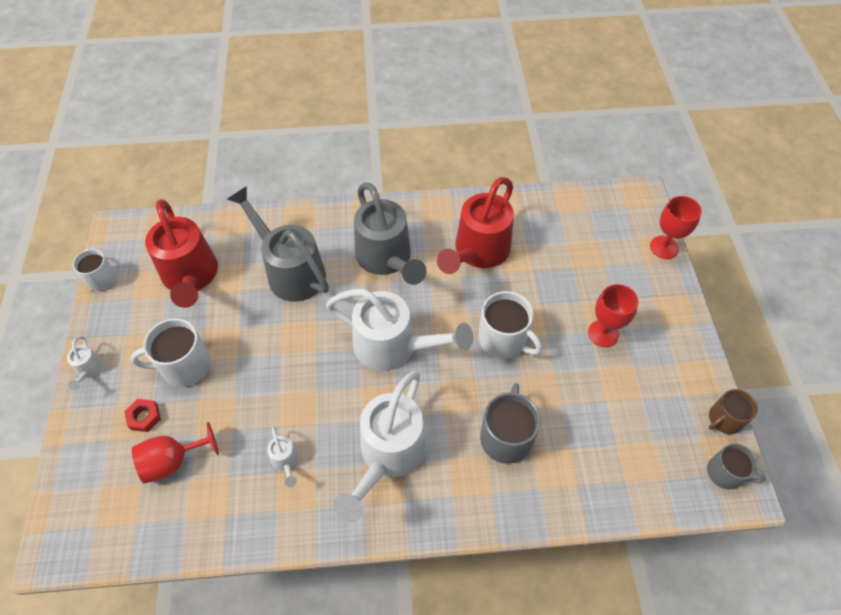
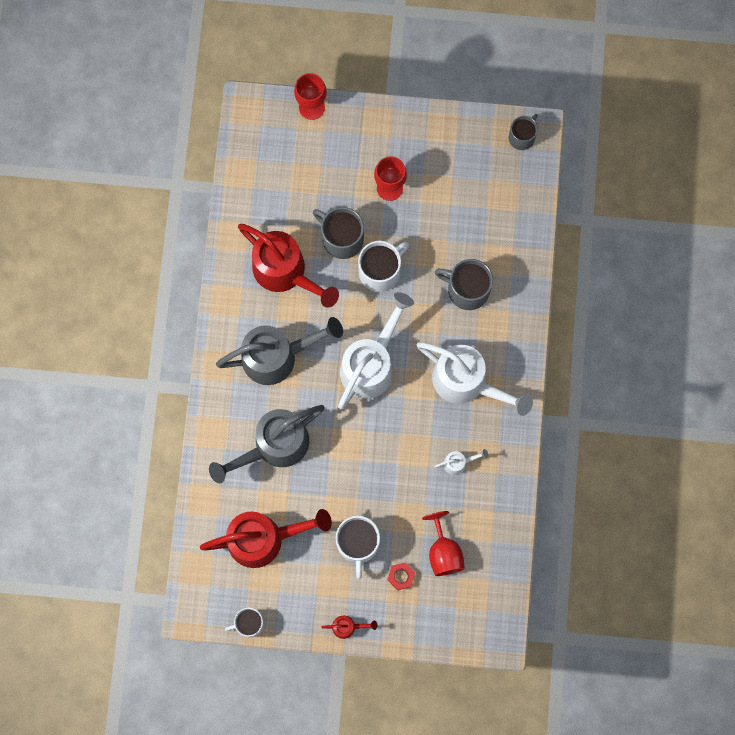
camera: 80 degrees left, 20 degrees up
(89, 370) = (347, 627): white watering can -> red watering can
(530, 296) = (341, 238): none -> grey mug
(724, 419) = (480, 121): brown mug -> none

